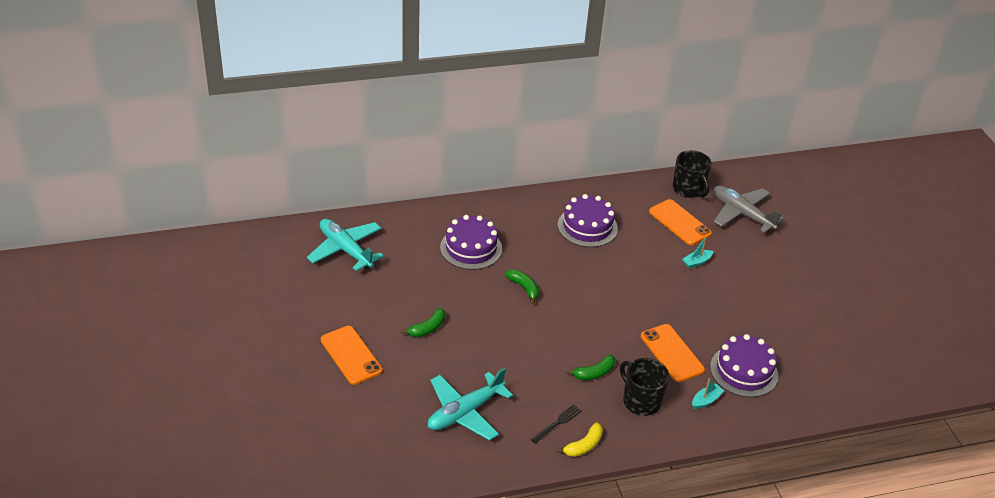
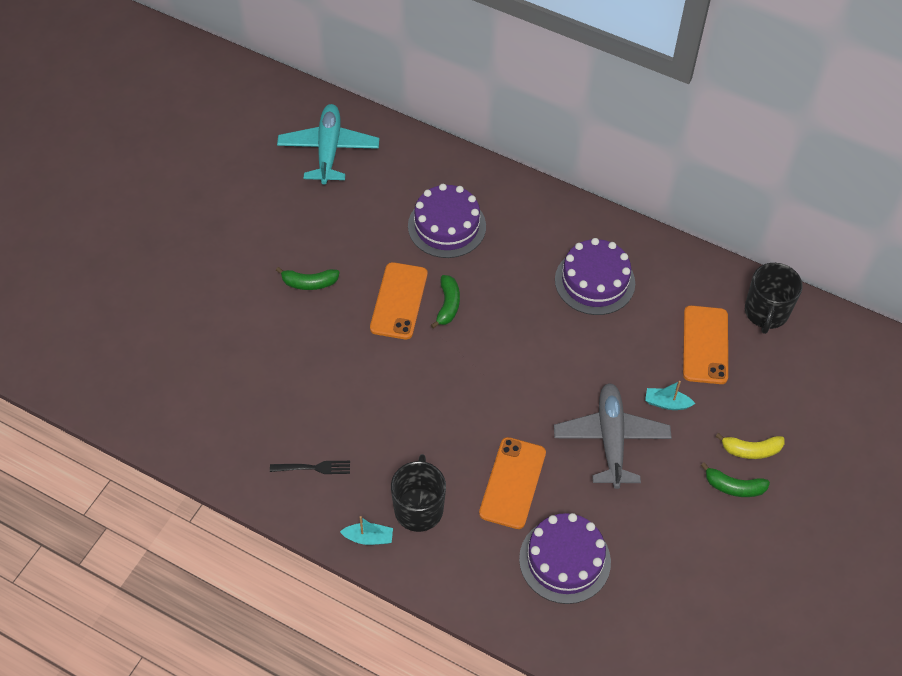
camera: 45 degrees right, 15 degrees up
(351, 355) = (214, 262): orange phone -> orange phone (399, 301)
(465, 412) = (245, 392): turquoise plane -> none
(584, 445) = (310, 509): yellow banana -> yellow banana (751, 450)
(594, 373) = (409, 444): green banana -> green banana (734, 487)
(706, 400) = (484, 559): turquoise boat -> turquoise boat (368, 538)
(742, 214) = (793, 384): grey plane -> grey plane (611, 439)

